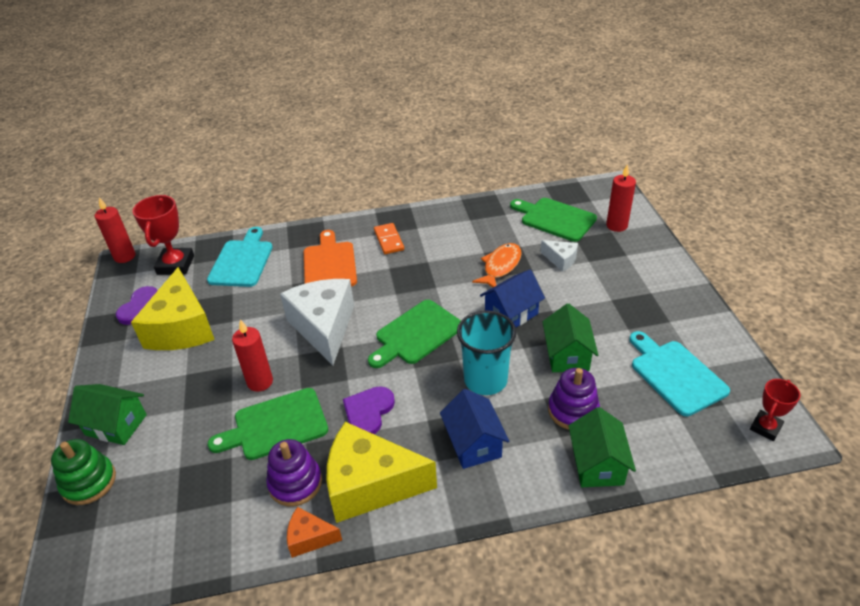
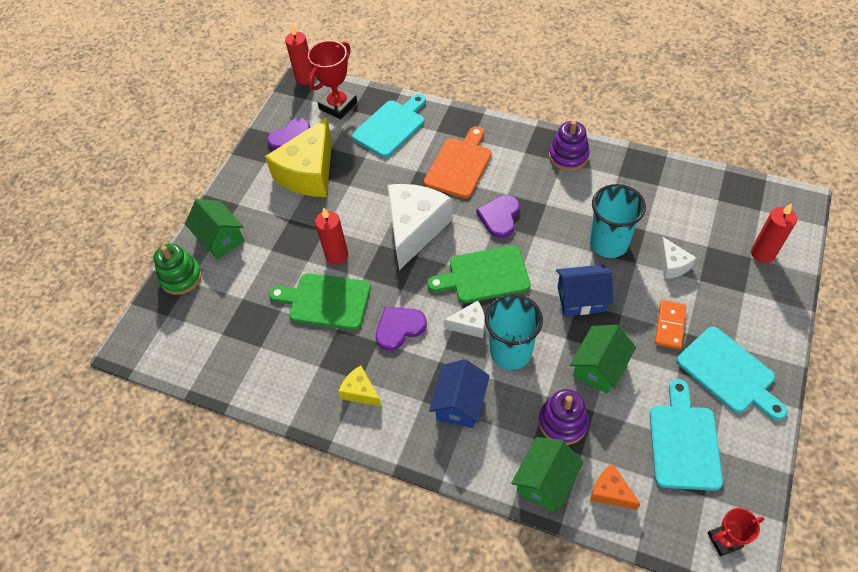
camera: 35 degrees right, 15 degrees up
(295, 483) = (310, 358): purple stacking toy -> purple stacking toy (568, 156)
(309, 538) = (294, 408): orange cheese -> orange cheese (610, 492)
(370, 485) = (360, 392): yellow cheese -> yellow cheese, size x0.47
(389, 240) = (527, 163): orange domino -> orange domino (670, 325)
(395, 286) = (499, 217): none -> purple heart
(432, 377) = (469, 325): none -> white cheese
(500, 266) = (608, 243): orange fish -> turquoise cup
(555, 219) = (704, 214): green cutting board -> none
(663, 311) = (729, 372): none -> turquoise cutting board

